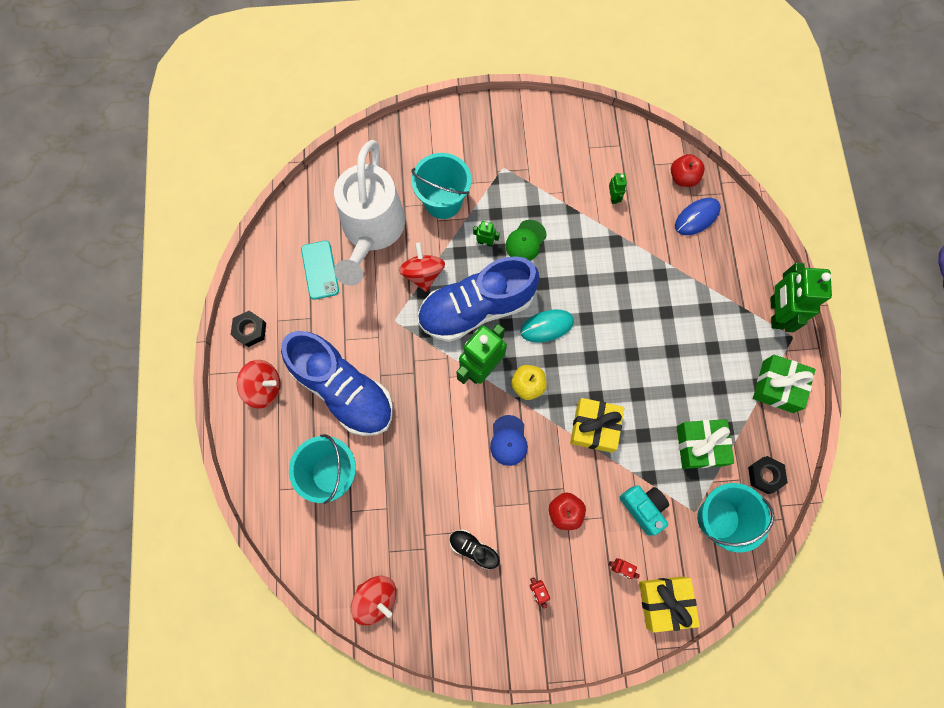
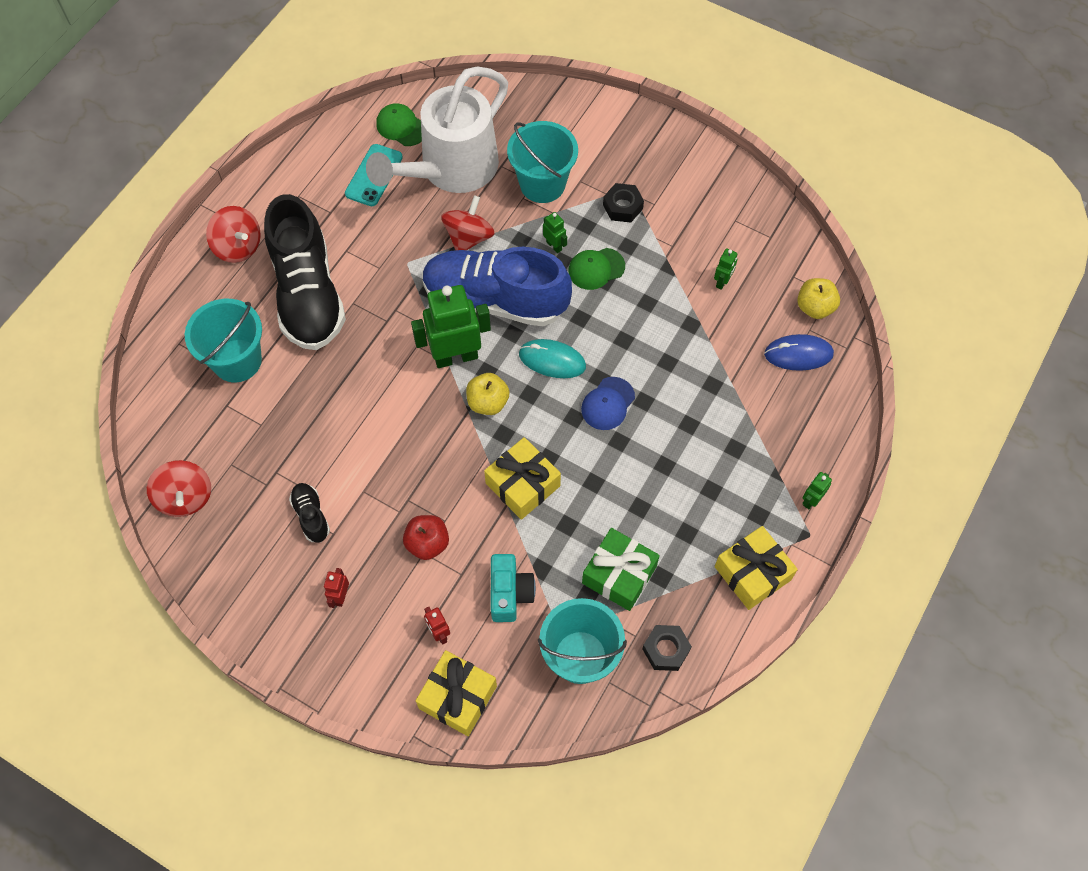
camera: 35 degrees right, 10 degrees down
(250, 330) = (267, 189): black nut -> black nut (623, 207)
(311, 220) = (401, 126): none -> green cap
(343, 390) = (308, 294): blue shoe -> black shoe
(508, 440) = (427, 440): blue cap -> blue cap (608, 404)
(683, 177) = (815, 307): red apple -> yellow apple
(776, 313) = (811, 500): green robot -> green robot, size x0.44
(778, 386) = (752, 573): green gift -> yellow gift

